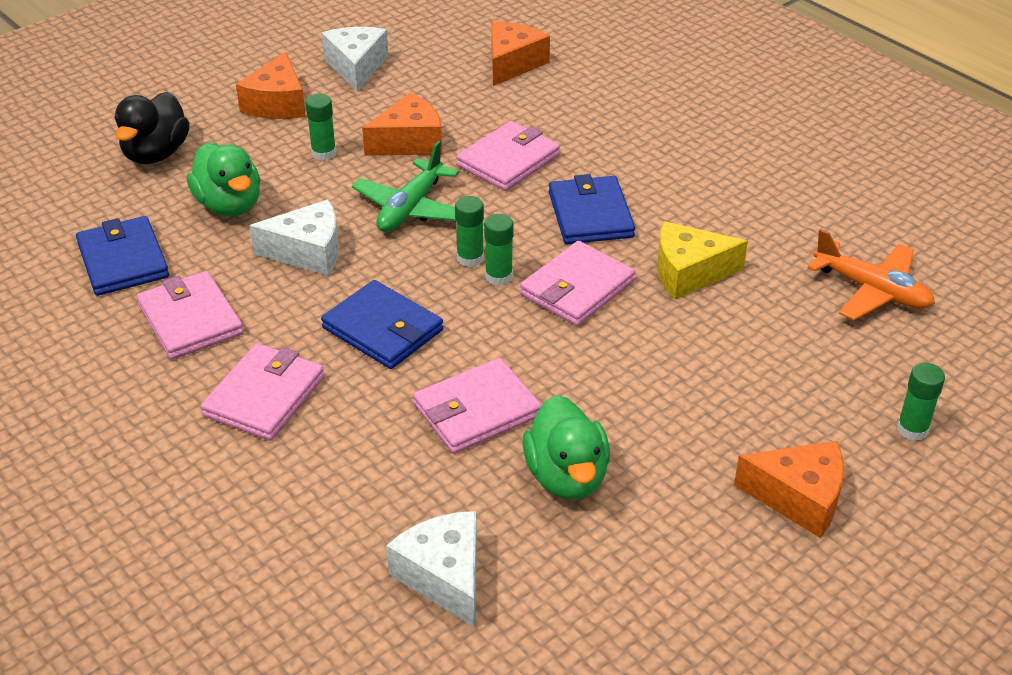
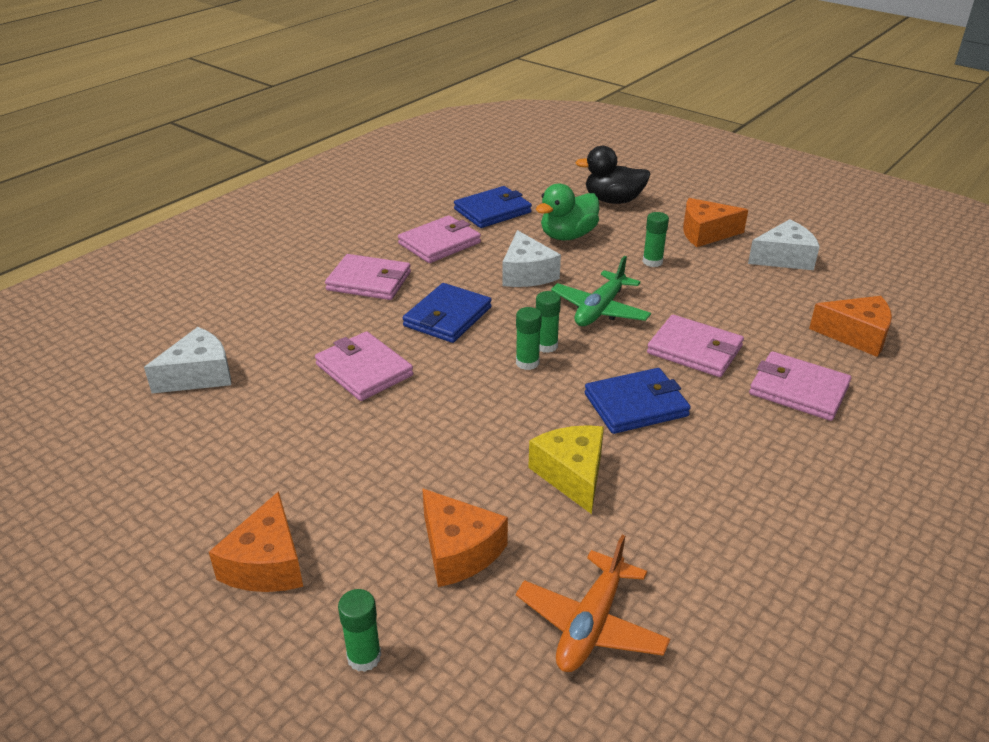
camera: 80 degrees right, 5 degrees down
(409, 142) = (691, 297): orange cheese -> orange cheese (458, 551)
(411, 208) = (600, 309): green plane -> green plane turned 75 degrees counterclockwise
(566, 476) = (294, 421): green duck -> none
(577, 288) = (525, 406): pink wallet -> pink wallet (798, 390)

